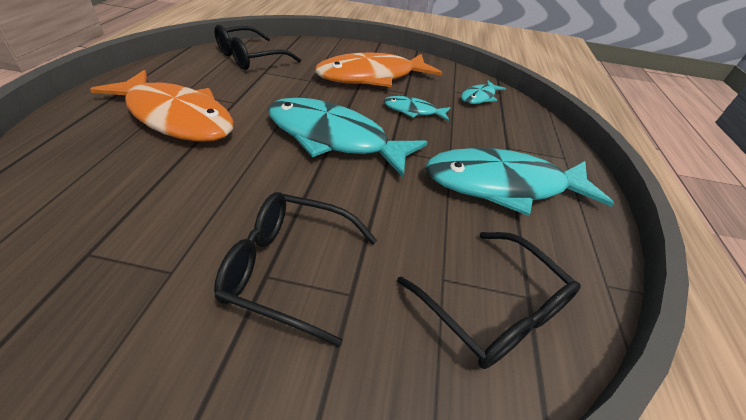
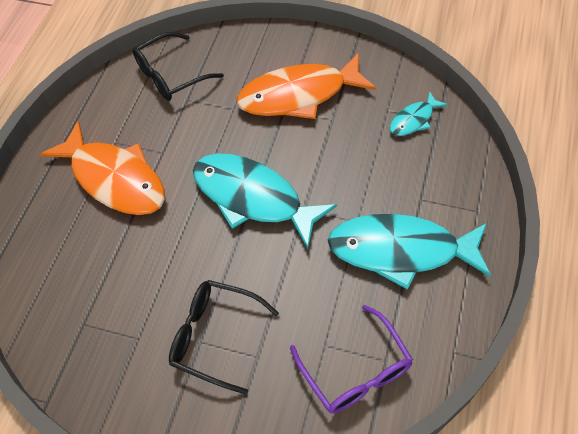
camera: 15 degrees right, 15 degrees up
(413, 111) = (335, 150): turquoise fish -> none
(493, 309) = (356, 371): black glasses -> purple glasses

